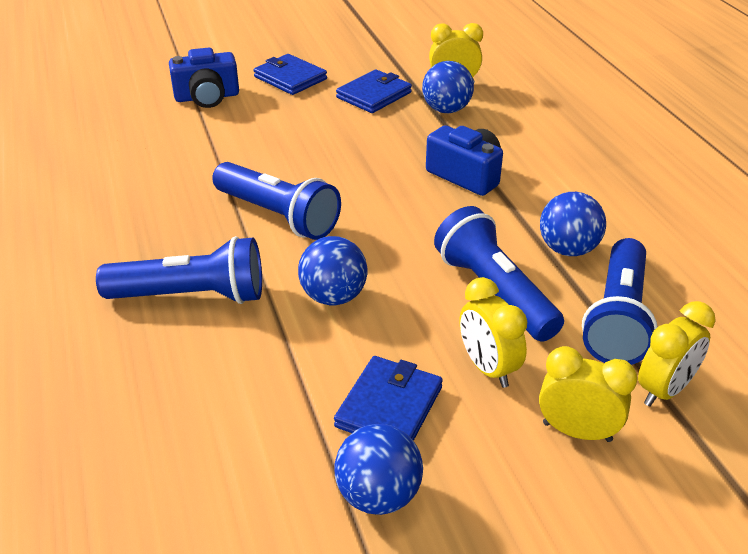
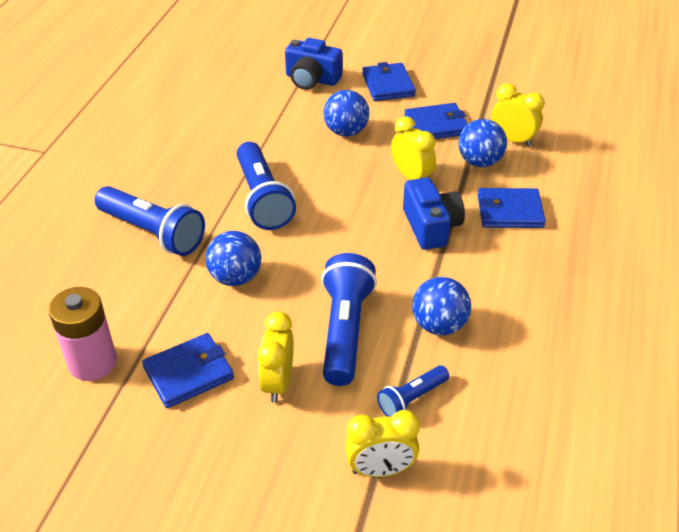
camera: 35 degrees right, 5 degrees up
(269, 453) = (92, 362): none -> pink battery
(378, 495) = (123, 425): blue ball -> blue ball (346, 132)
(517, 138) = (510, 211): none -> blue wallet
(577, 432) = (285, 460): yellow clock -> yellow clock (411, 177)
(618, 319) = (412, 399): blue flashlight -> blue flashlight, size x0.54

